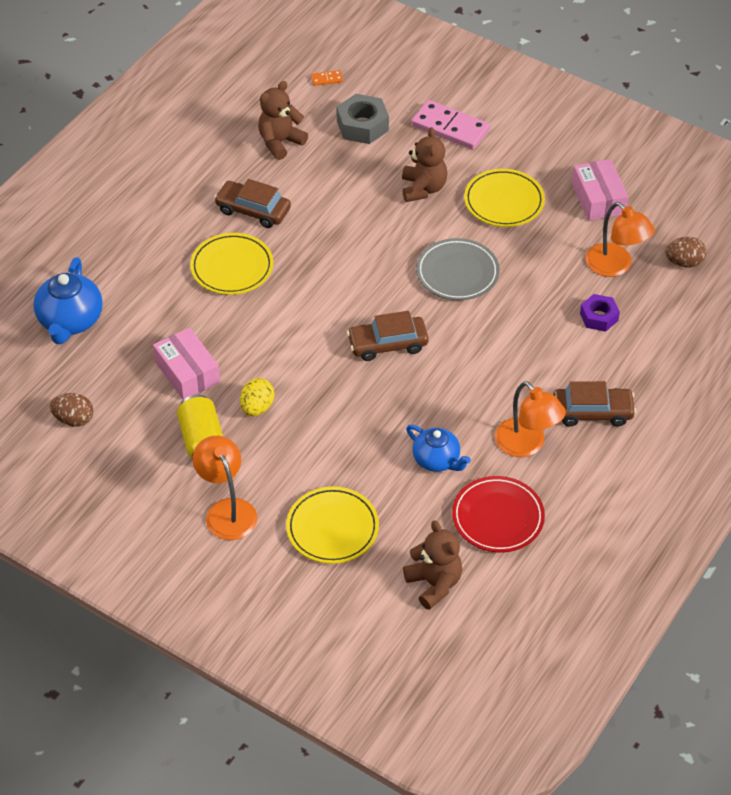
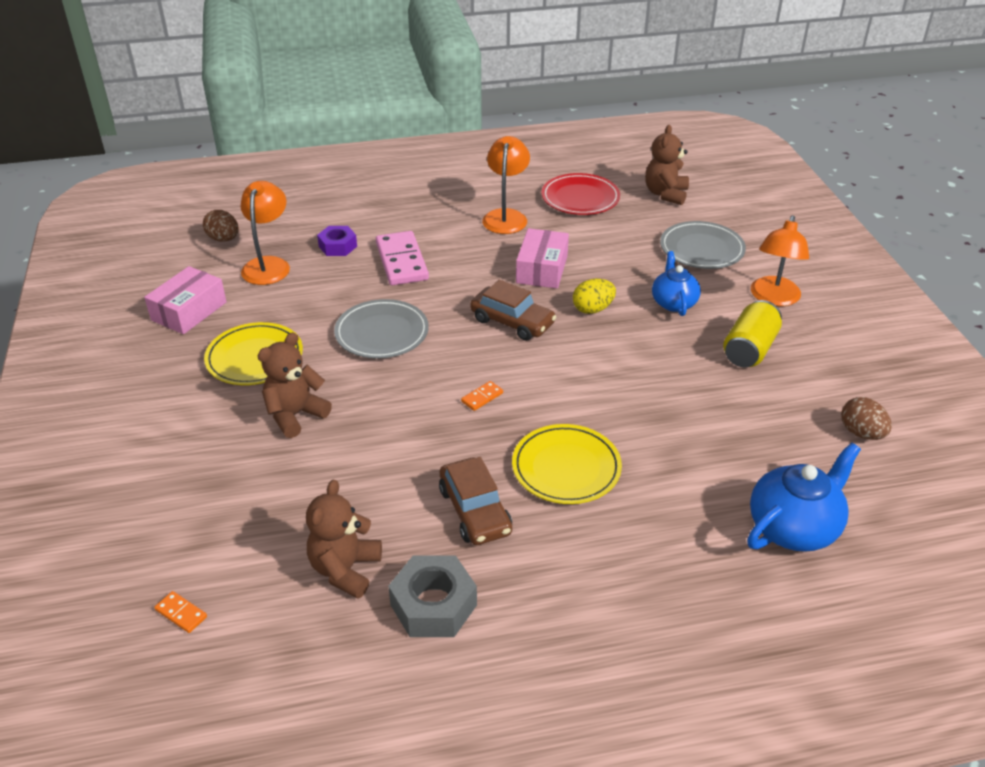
camera: 135 degrees left, 10 degrees down
(187, 372) = (711, 405): pink box -> pink box (542, 269)
(257, 407) = (675, 344): yellow egg -> yellow egg (593, 309)
(280, 142) = (345, 569): brown teddy bear -> brown teddy bear turned 105 degrees clockwise
(332, 528) = (701, 249): yellow plate -> grey plate
(334, 275) = (482, 397): none -> orange domino
(362, 126) = (241, 521): grey nut -> grey nut (433, 605)
(437, 460) = (578, 242): blue teapot -> blue teapot (673, 303)
(450, 128) = (175, 453): pink domino -> pink domino (402, 261)
(592, 412) = (436, 207): brown car -> none

